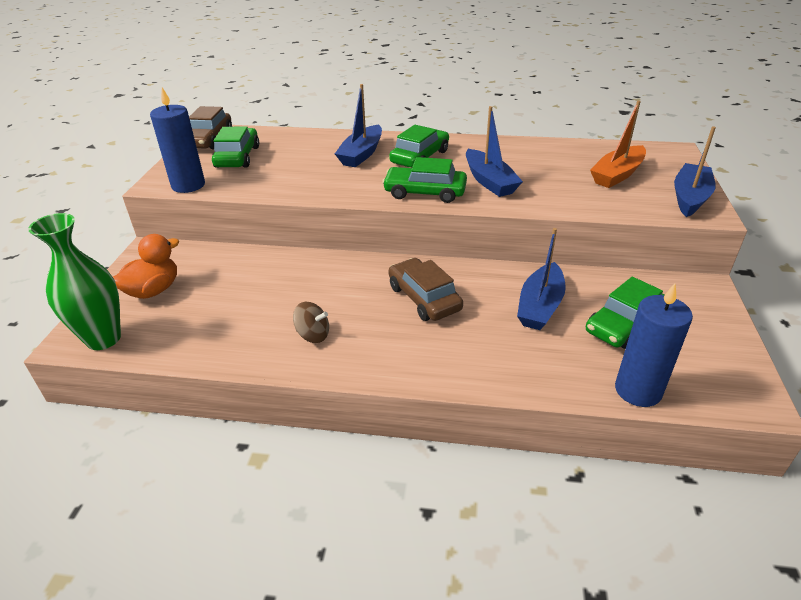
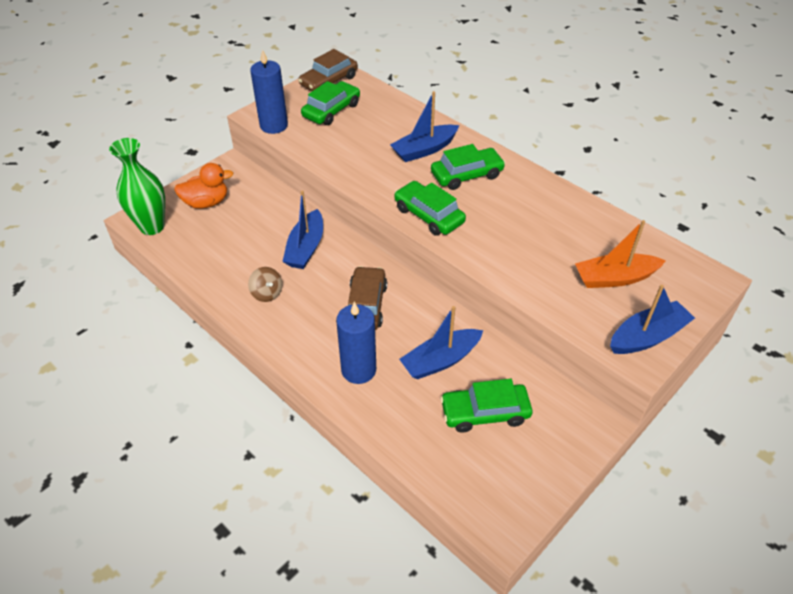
camera: 35 degrees right, 10 degrees up
(489, 181) = (492, 229): blue boat -> blue boat (306, 248)
(638, 390) = (429, 466): blue candle -> blue candle (358, 370)

